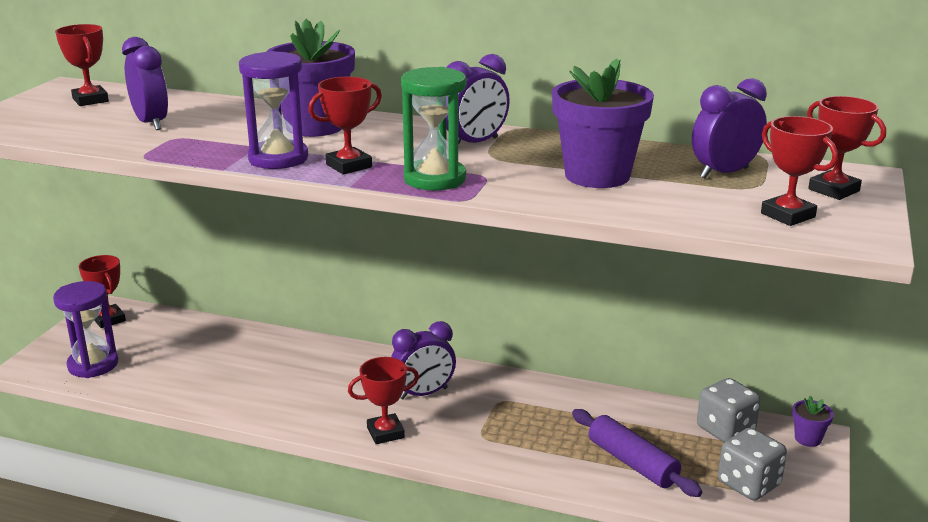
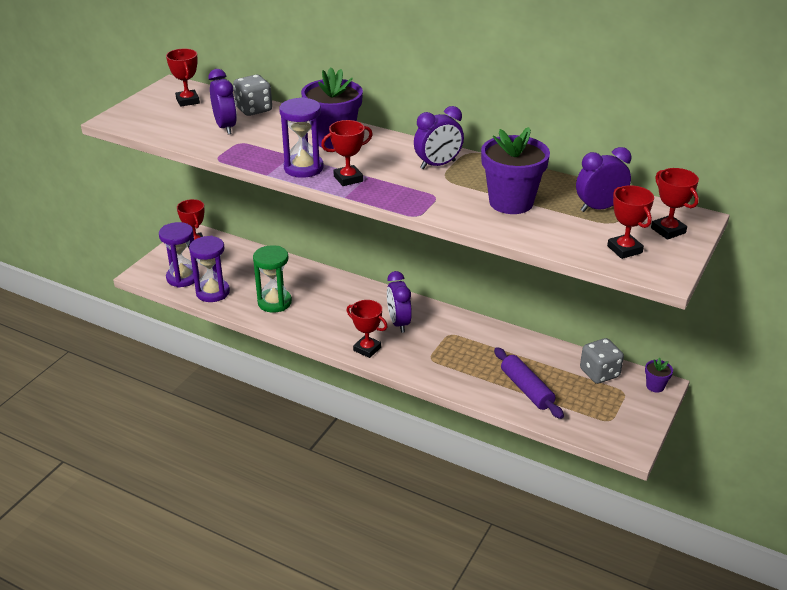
camera: 10 degrees right, 10 degrees up
(140, 380) = (213, 292): none -> purple hourglass
(385, 433) = (367, 349): red trophy -> red trophy turned 45 degrees clockwise
(423, 393) = (398, 323): purple clock -> purple clock turned 90 degrees clockwise
(435, 179) = (401, 196): green hourglass -> green hourglass (274, 302)
(748, 484) = (600, 413): grey dice -> grey dice (254, 109)

